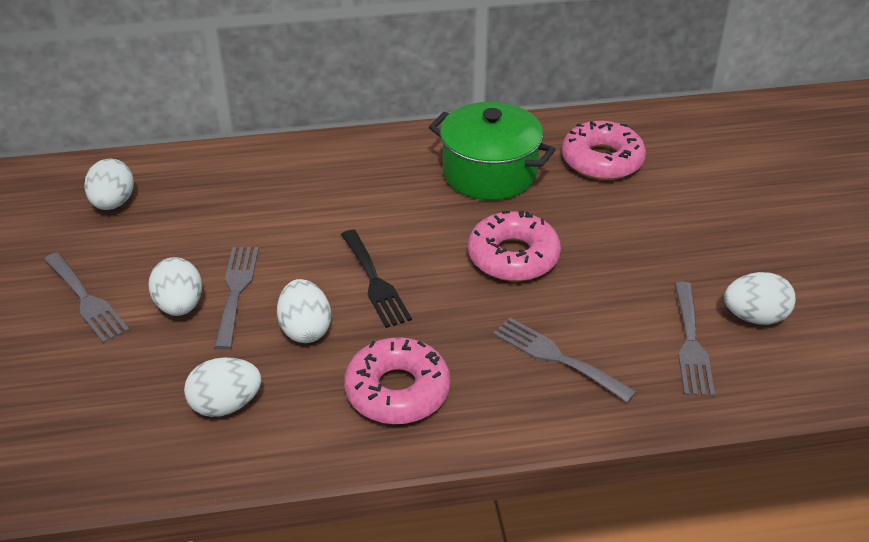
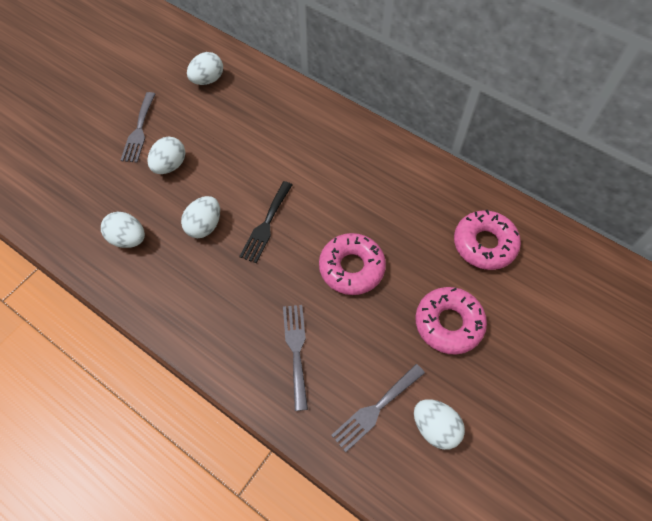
camera: 45 degrees right, 20 degrees up
(236, 291) = (201, 177): grey fork -> none
(397, 391) = (202, 298): pink donut -> pink donut (448, 323)
(489, 173) = (407, 201): green pot -> none

